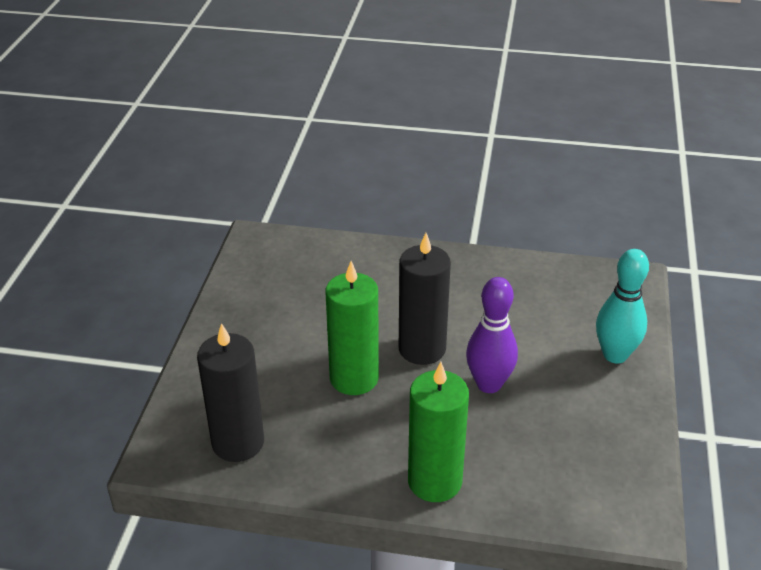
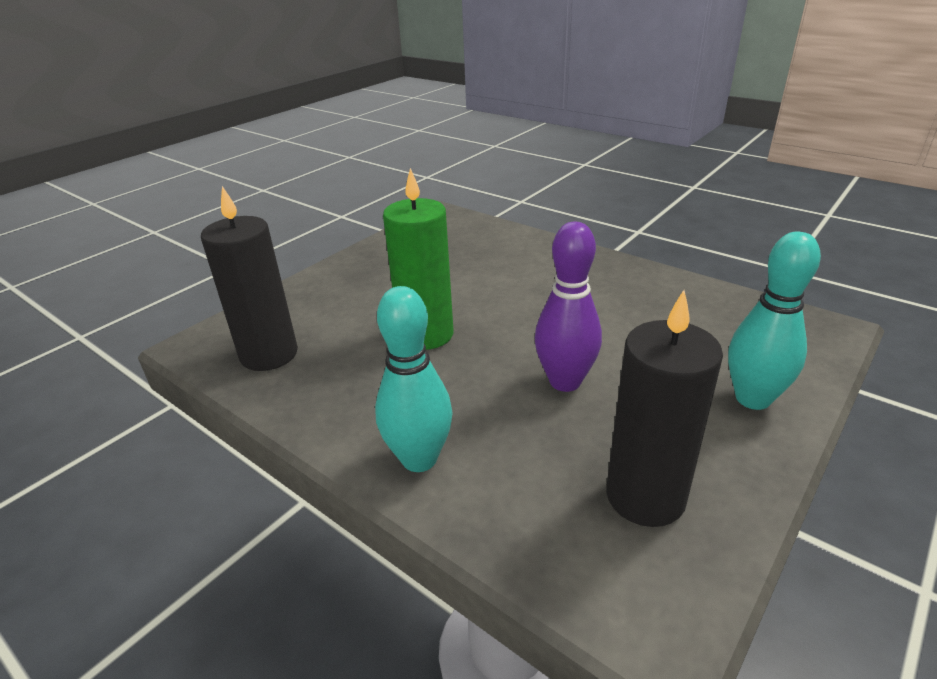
camera: 30 degrees right, 5 degrees down
(422, 349) = (517, 329): black candle -> black candle (645, 496)
(434, 481) = (419, 459): green candle -> turquoise bowling pin

